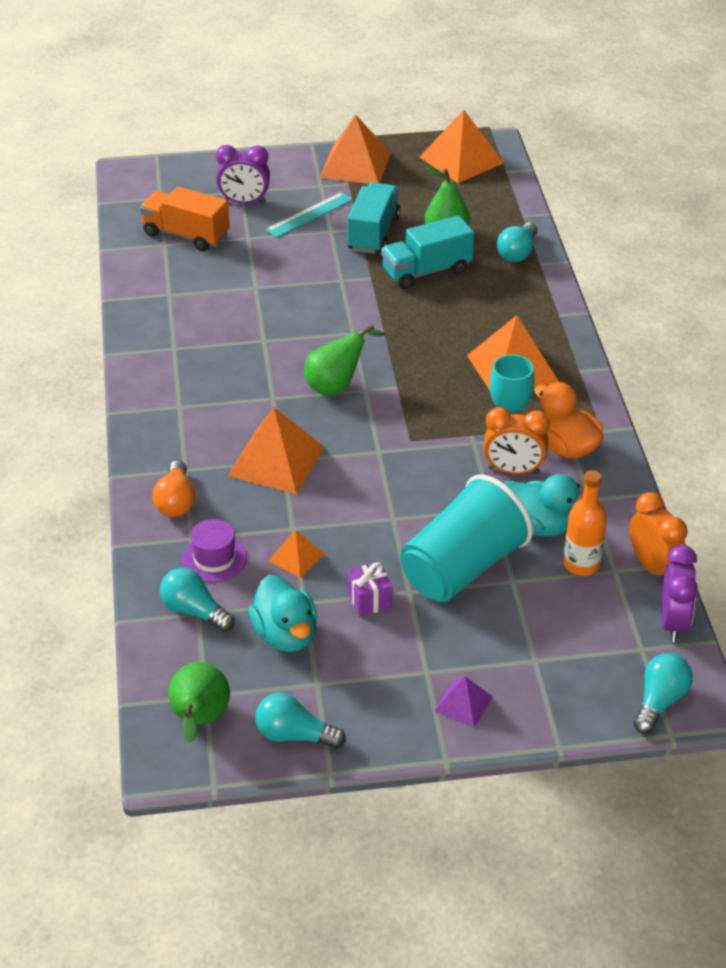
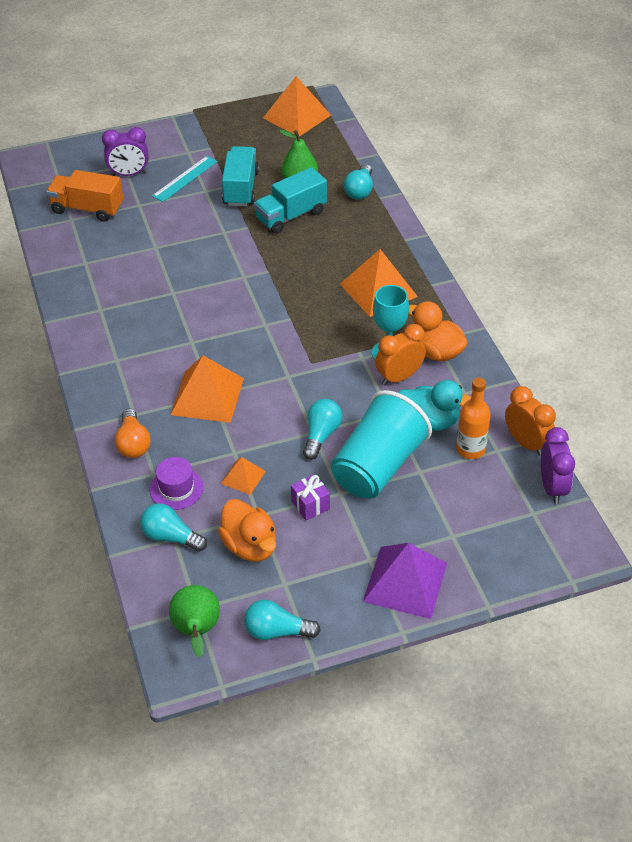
camera: 10 degrees left, 5 degrees up
(286, 635) = (250, 546): turquoise duck -> orange duck
(336, 386) = (241, 324): green pear -> none
(355, 165) = (212, 131): orange pyramid -> none
(463, 704) = (405, 582): purple pyramid -> purple pyramid, size x1.93
(513, 470) = (399, 377): orange clock -> orange clock turned 150 degrees clockwise
(659, 702) = (557, 555): turquoise light bulb -> turquoise light bulb (321, 435)

